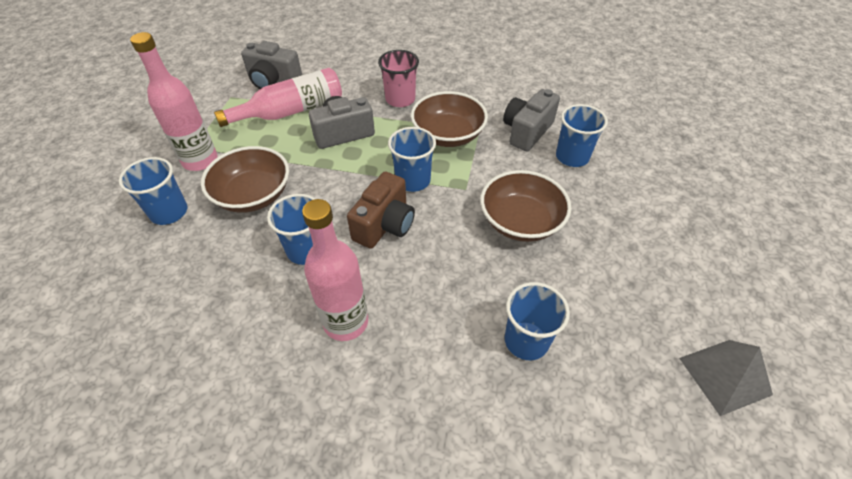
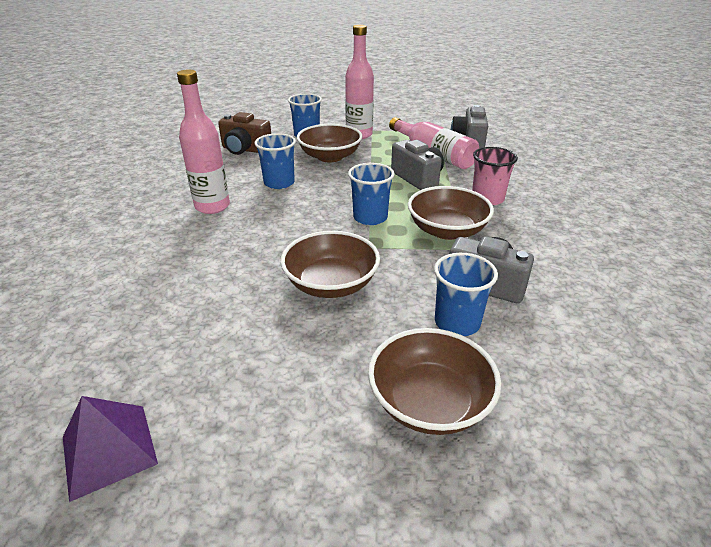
camera: 80 degrees right, 15 degrees down
(385, 225) = (311, 210): brown camera -> brown camera (245, 150)
(526, 340) = (183, 292): blue cup -> none
(650, 186) = (429, 402): none -> brown bowl
(724, 376) = (108, 450): grey pyramid -> purple pyramid

